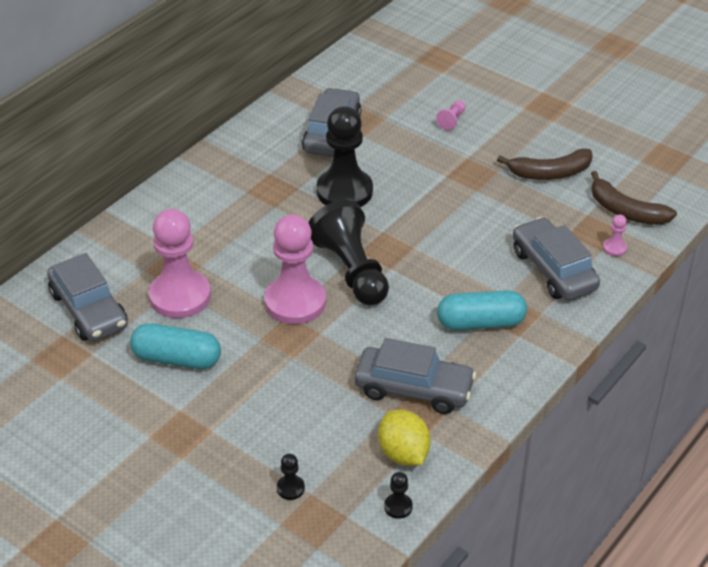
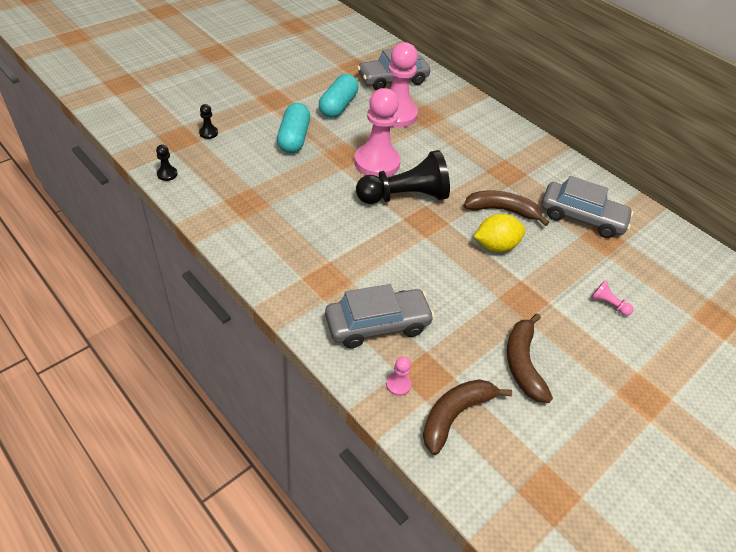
camera: 95 degrees right, 5 degrees up
(344, 191) = (501, 210): black pawn -> brown banana
(403, 453) = (210, 186): yellow lemon -> yellow lemon (495, 246)
(413, 389) = (268, 203): grey car -> none
(480, 323) = (324, 257): turquoise capsule -> turquoise capsule (294, 138)

